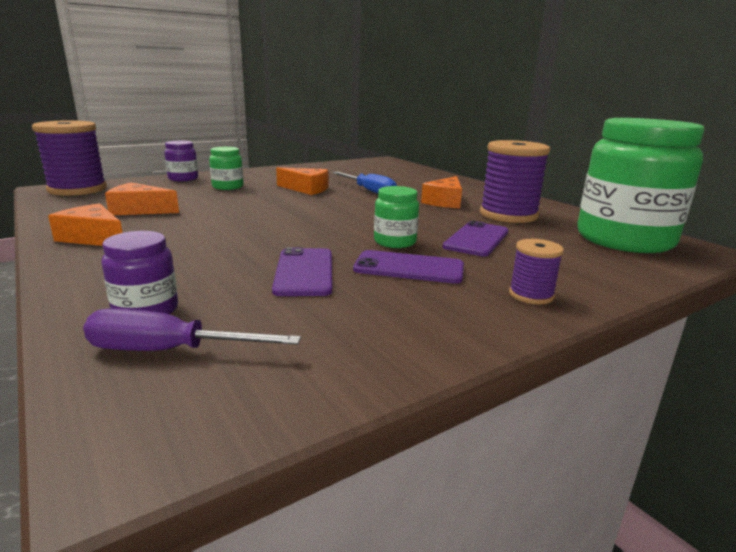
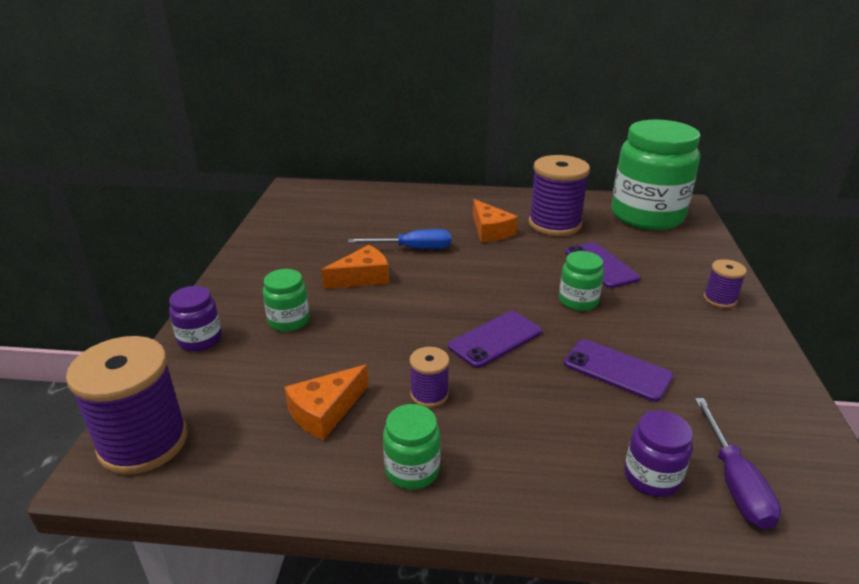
camera: 50 degrees left, 10 degrees up
(93, 238) = (412, 470): orange cheese -> green jar
(169, 351) = (734, 482): purple screwdriver -> purple screwdriver turned 45 degrees counterclockwise
(187, 226) = (429, 394): none -> purple spool
(409, 268) = (641, 321): purple phone -> purple phone (495, 339)

